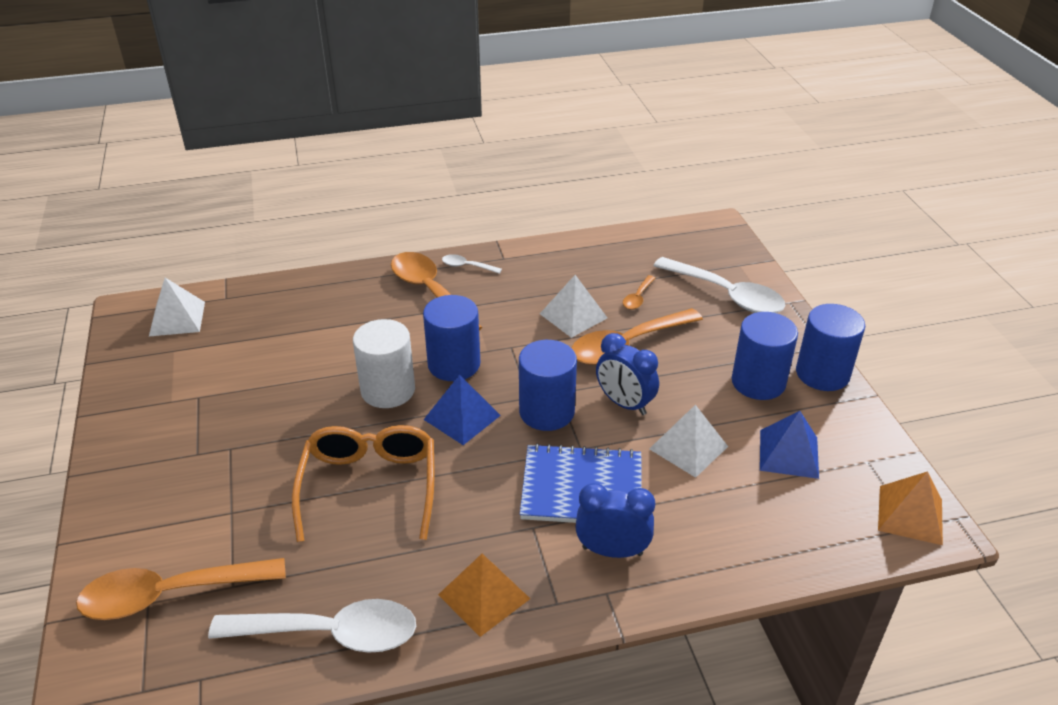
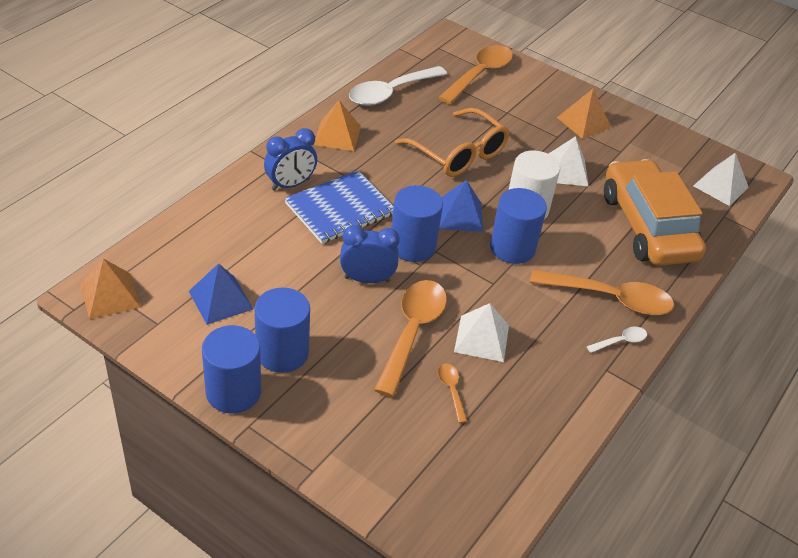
camera: 135 degrees right, 5 degrees up
(172, 449) = (583, 122): none -> orange pyramid
(305, 322) = (647, 226): none -> orange car
(688, 447) = (295, 269): white pyramid -> white pyramid (566, 171)
(726, 295) = (378, 443): white spoon -> none

